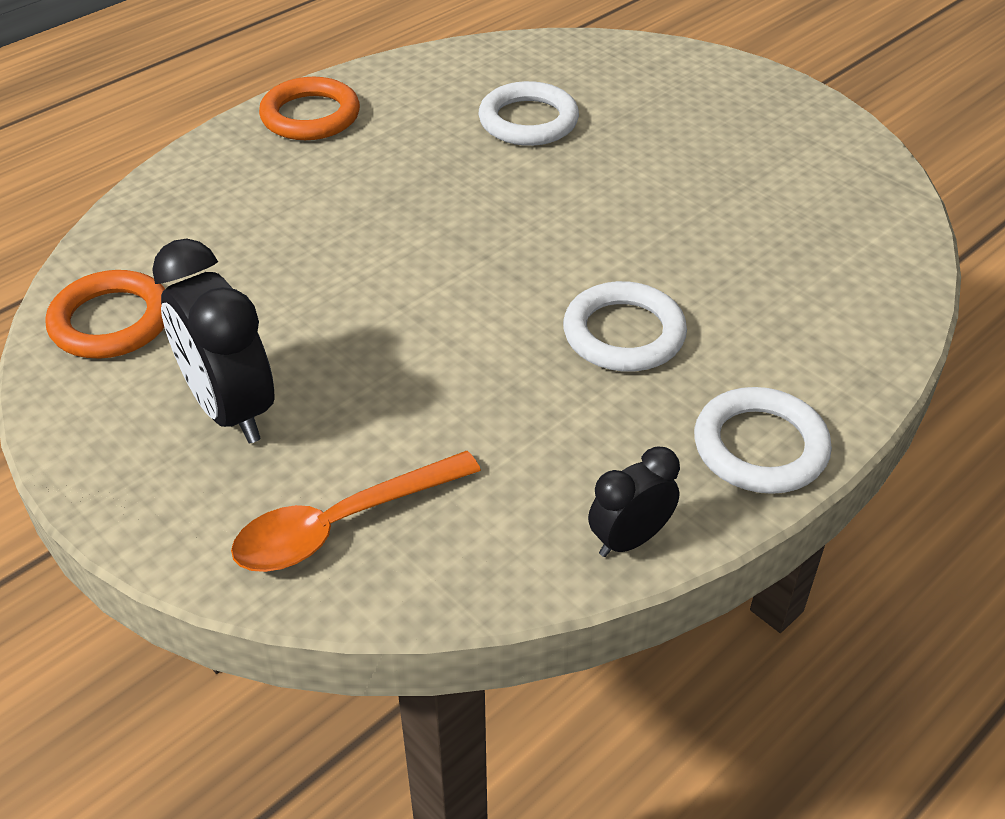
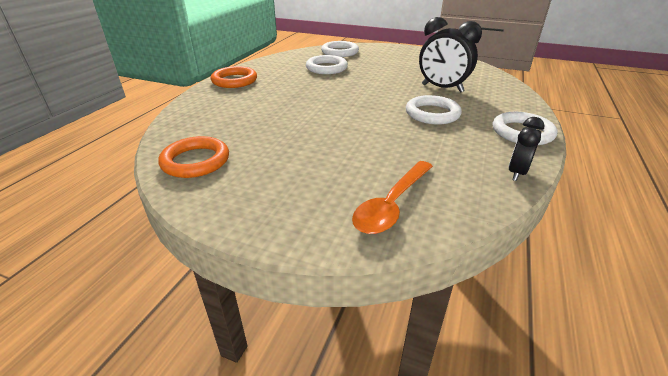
camera: 25 degrees left, 10 degrees down
(231, 409) = (291, 177): black clock -> black clock (442, 88)
(606, 68) = (340, 52): none -> white ring

